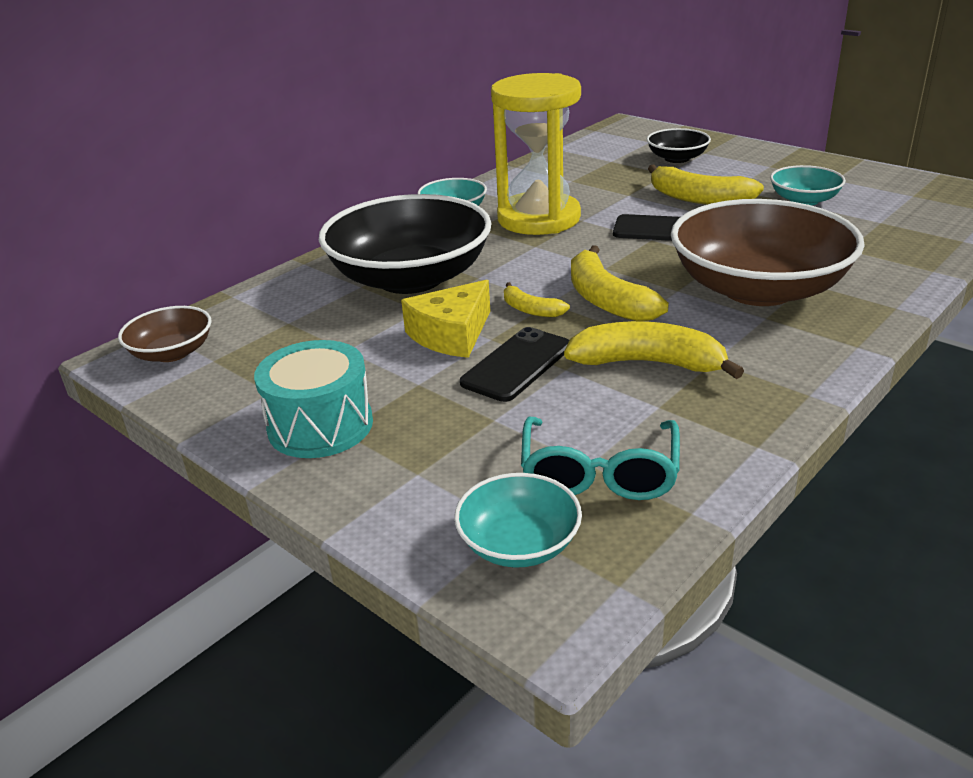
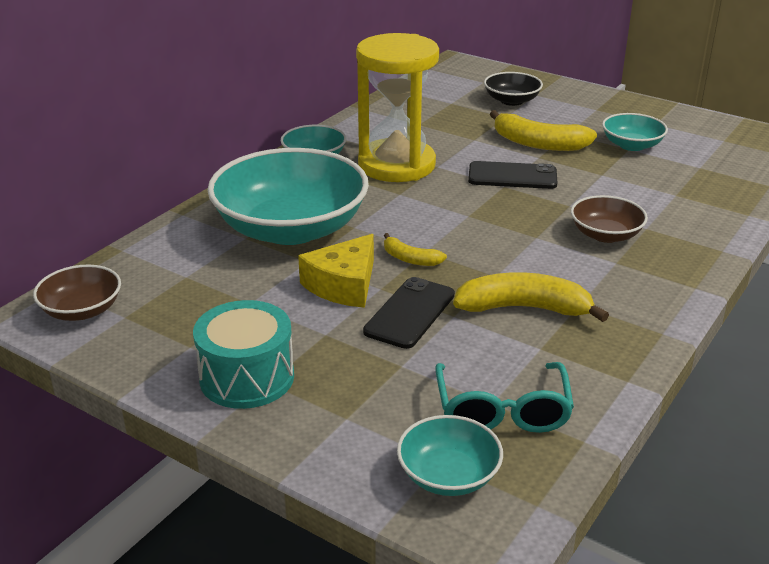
camera: 10 degrees left, 0 degrees up
(410, 278) = (291, 228): black bowl -> turquoise bowl
(607, 300) = (476, 248): yellow banana -> none
(758, 289) = (605, 235): brown bowl -> brown bowl, size x0.47

